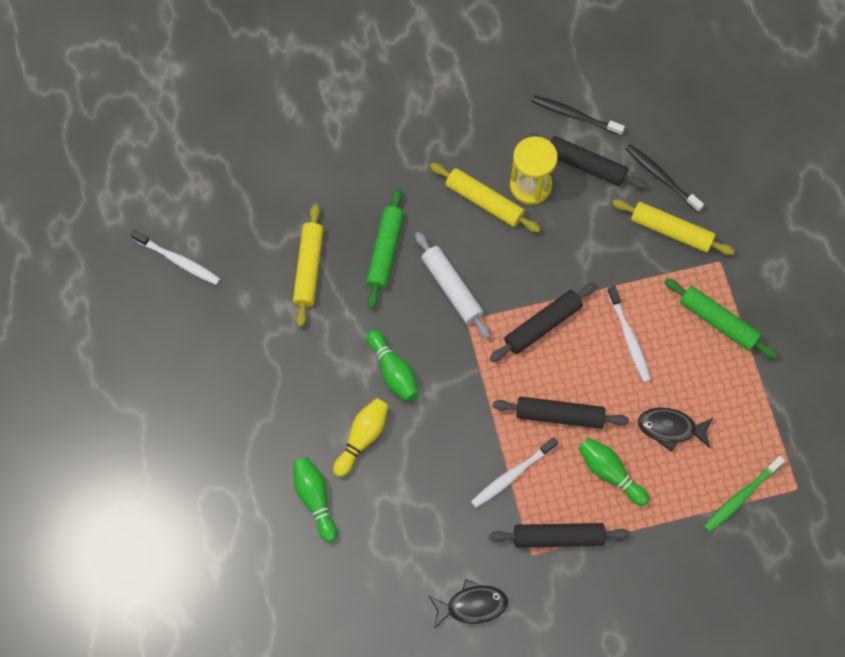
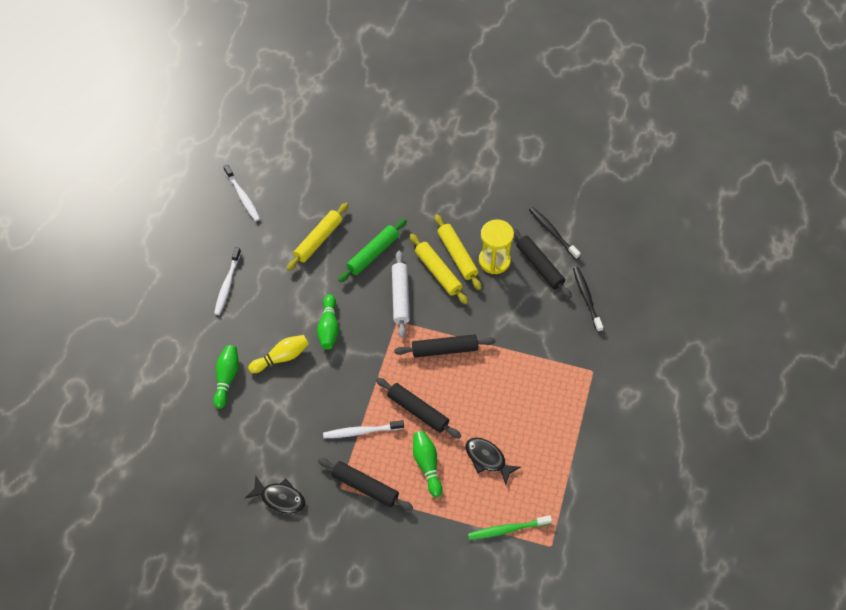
camera: 30 degrees right, 10 degrees down
(629, 338) = (497, 387): white toothbrush -> white toothbrush (227, 284)
(671, 231) = (571, 335): yellow rolling pin -> yellow rolling pin (438, 272)
(718, 322) = (566, 408): green rolling pin -> none

